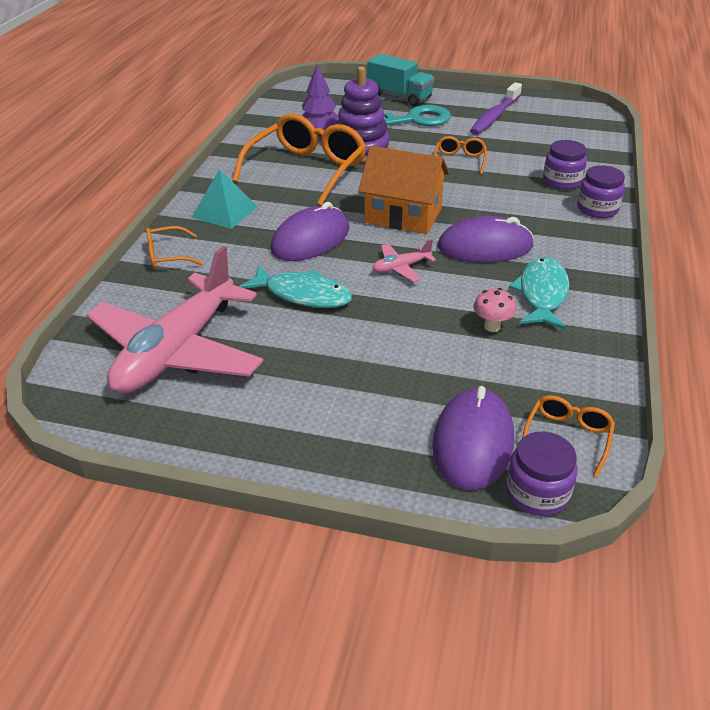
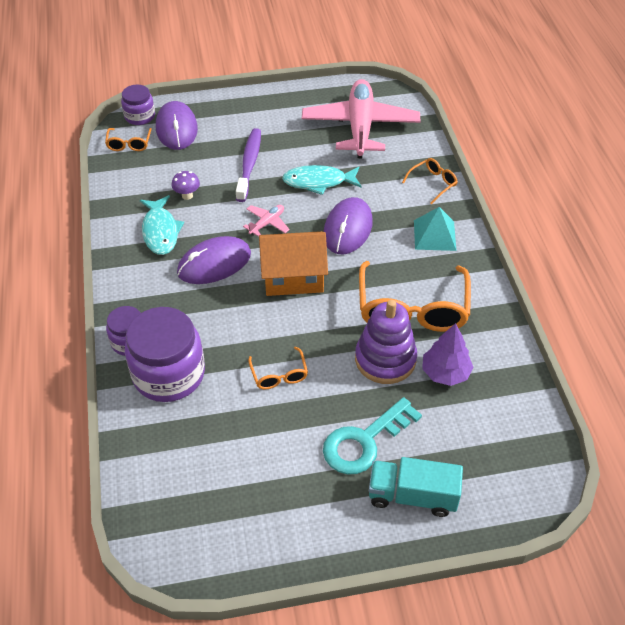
camera: 155 degrees right, 10 degrees up
(492, 326) = (187, 196): pink mushroom -> purple mushroom
(494, 116) = (275, 487): purple toothbrush -> purple toothbrush (249, 164)
(562, 181) = (169, 374): purple jar -> purple jar, size x1.83

